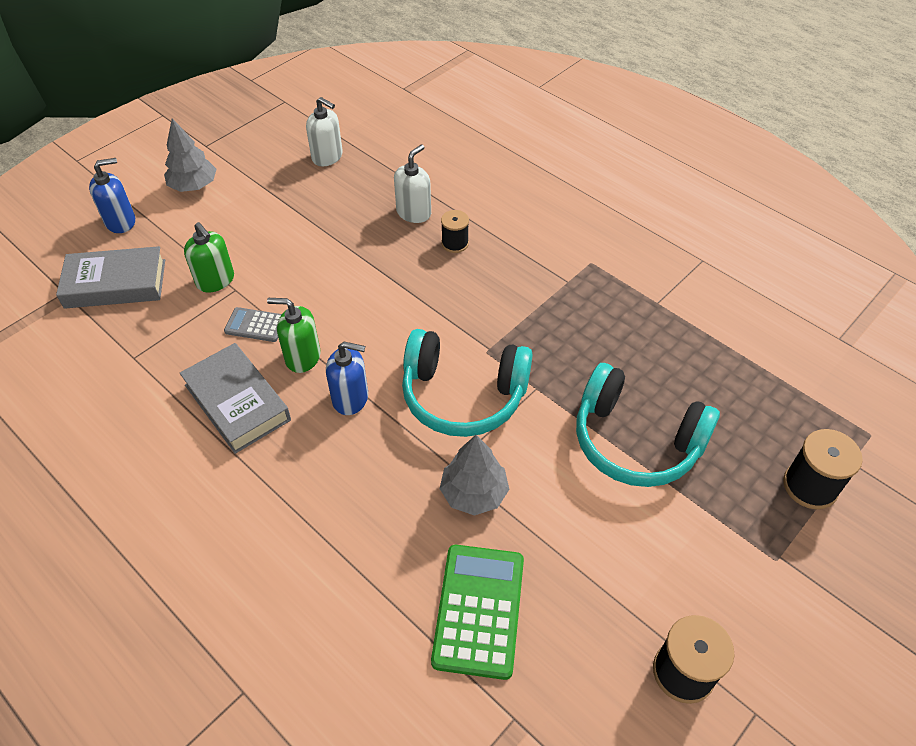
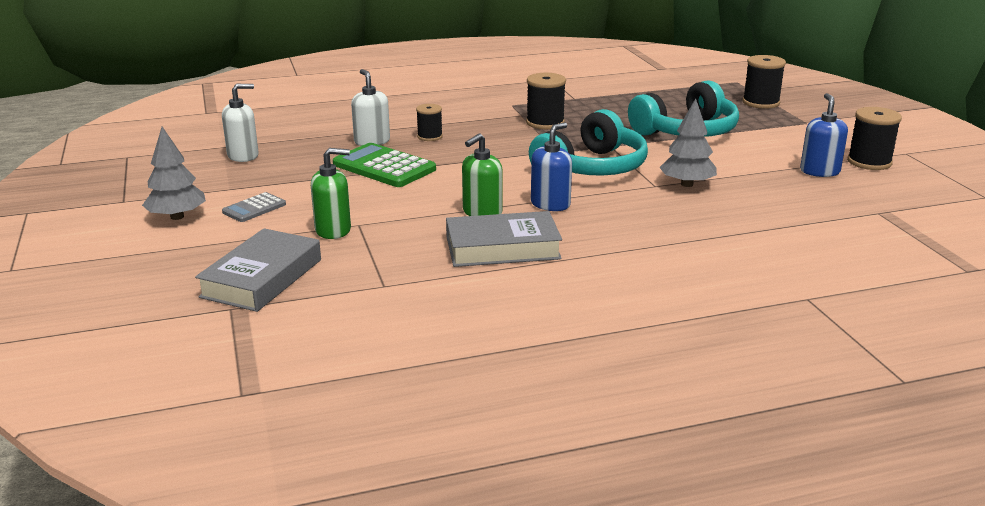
camera: 60 degrees left, 25 degrees down
(121, 222) = (167, 261): blue soap dispenser -> blue soap dispenser (819, 171)
(255, 325) = (417, 224): grey calculator -> grey calculator (254, 208)
(478, 610) = (788, 204): green calculator -> green calculator (384, 167)
(560, 309) = (545, 123): none -> black spool

